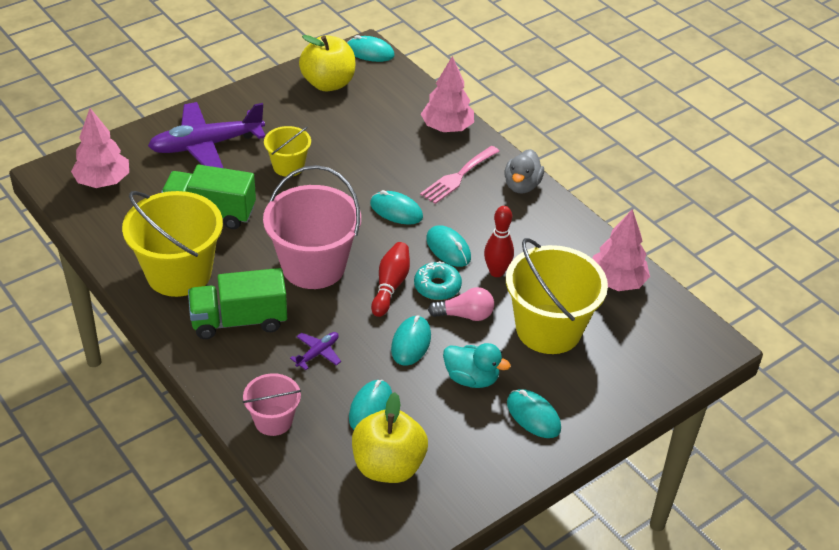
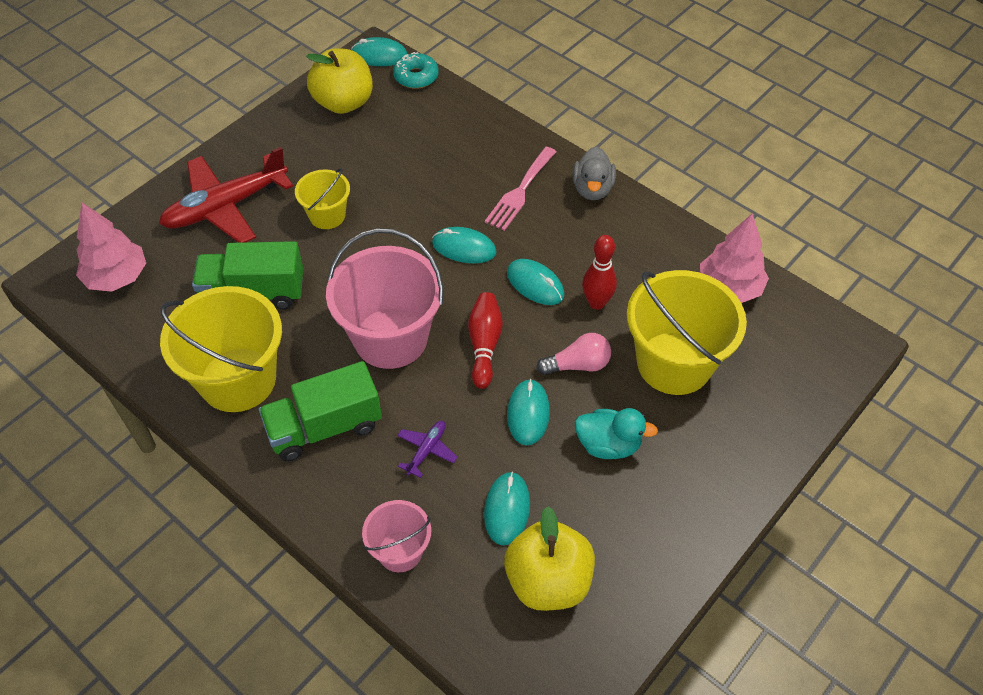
camera: 10 degrees left, 10 degrees up
(206, 145) = (225, 207): purple plane -> red plane
(437, 286) = (537, 335): turquoise donut -> turquoise donut (416, 77)
(447, 128) = (490, 133): pink tree -> none
(533, 416) = (690, 478): turquoise mouse -> none

